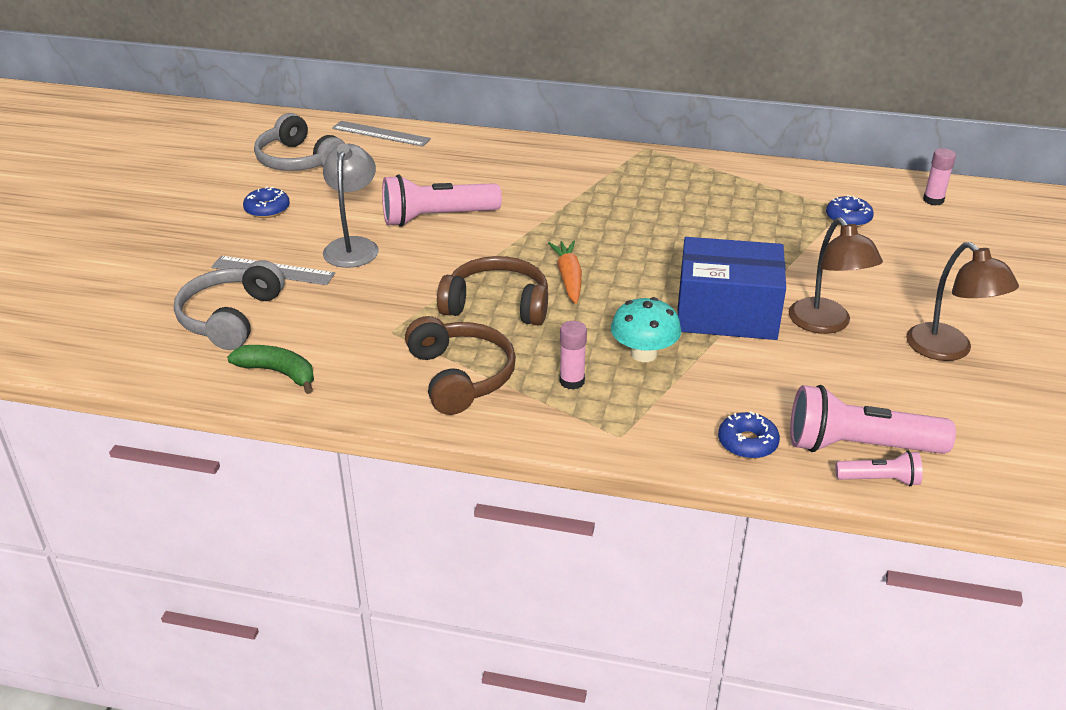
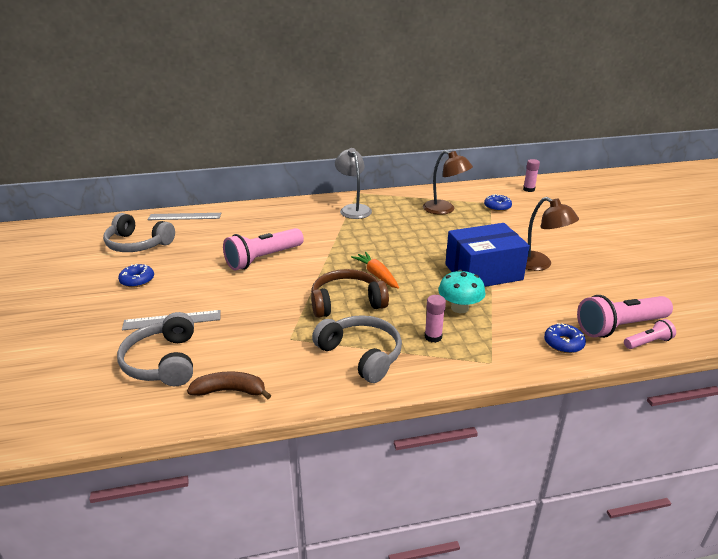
camera: 25 degrees left, 5 degrees down
(278, 373) = (230, 391): green banana -> brown banana
(353, 246) = (219, 289): grey lamp -> grey lamp (353, 209)
(461, 376) = (361, 355): brown headphones -> grey headphones
(948, 350) = (609, 262): brown lamp -> brown lamp (444, 209)

